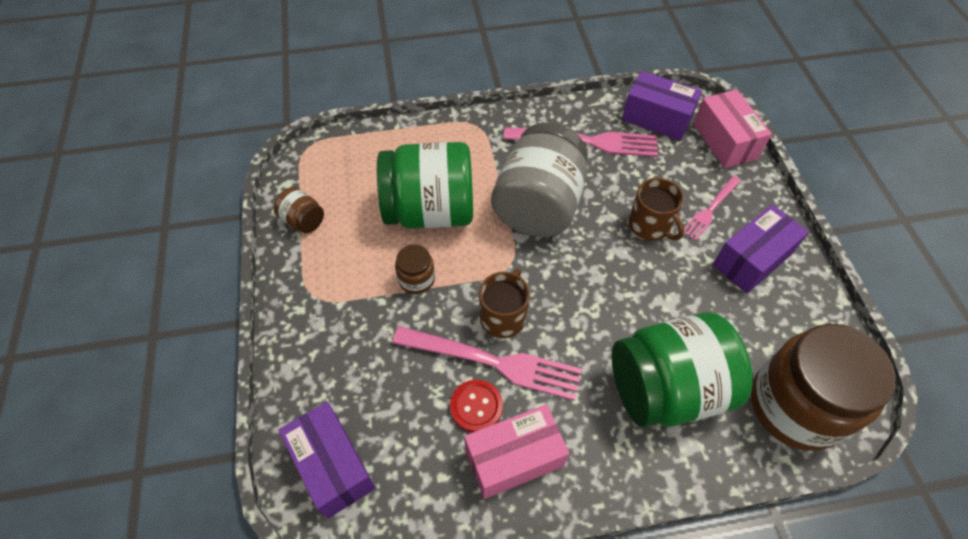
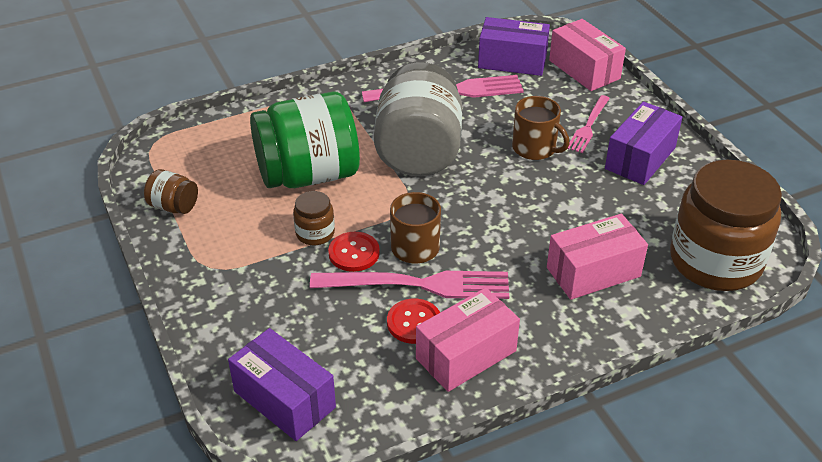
camera: 15 degrees left, 15 degrees down
(445, 310) = (354, 253): none -> red button
(666, 388) = (593, 272): green jar -> pink box

